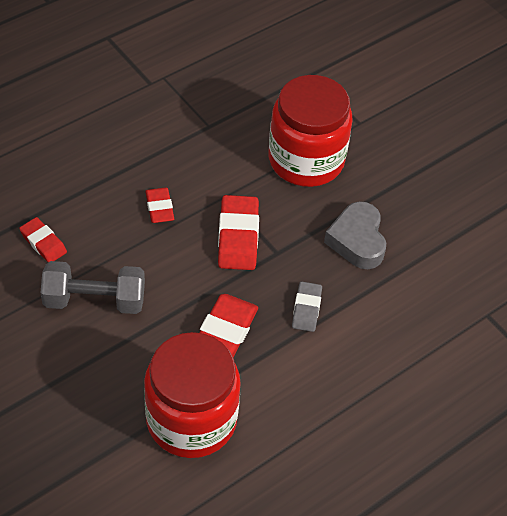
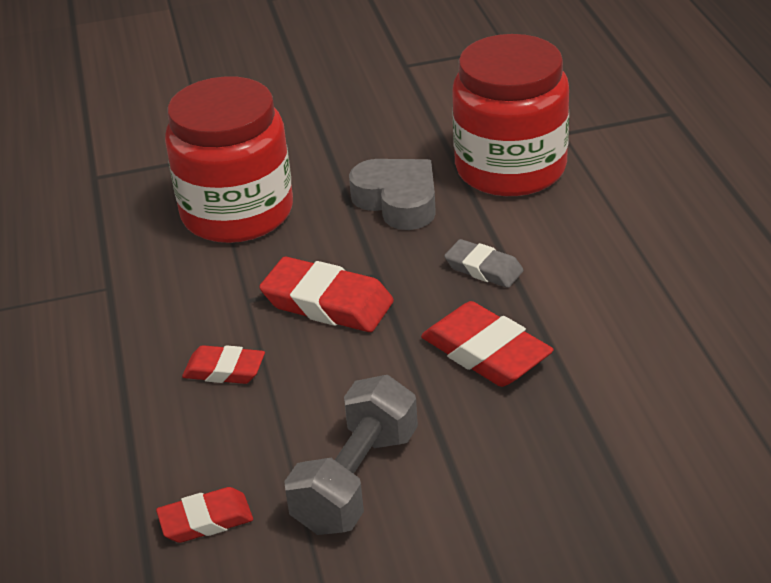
camera: 60 degrees left, 15 degrees down
(191, 419) = (619, 418): red jar -> red jar (510, 168)
(357, 240) = (398, 201): grey heart -> grey heart turned 150 degrees counterclockwise

